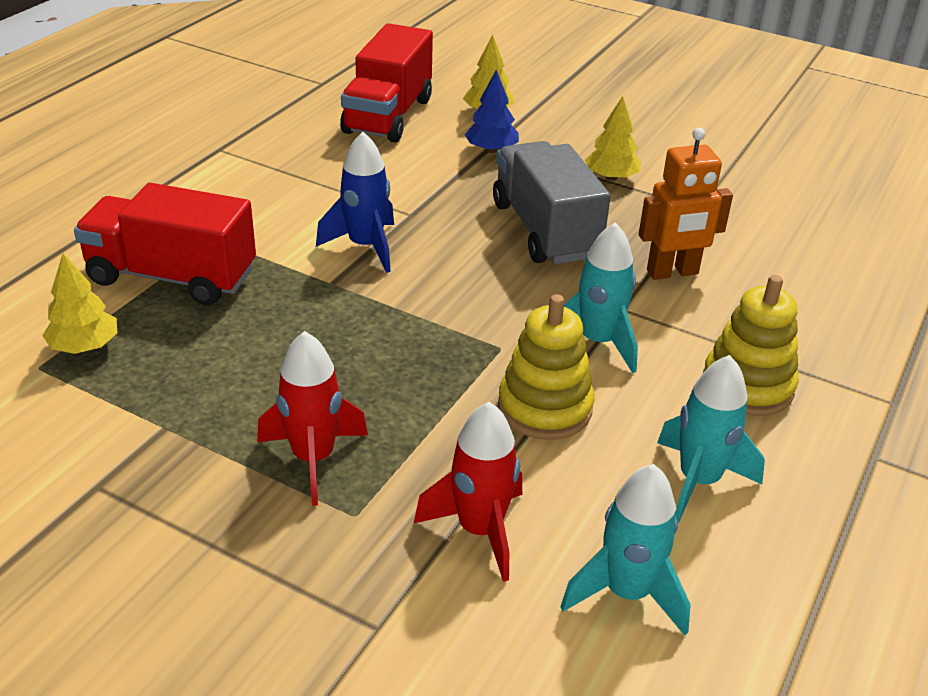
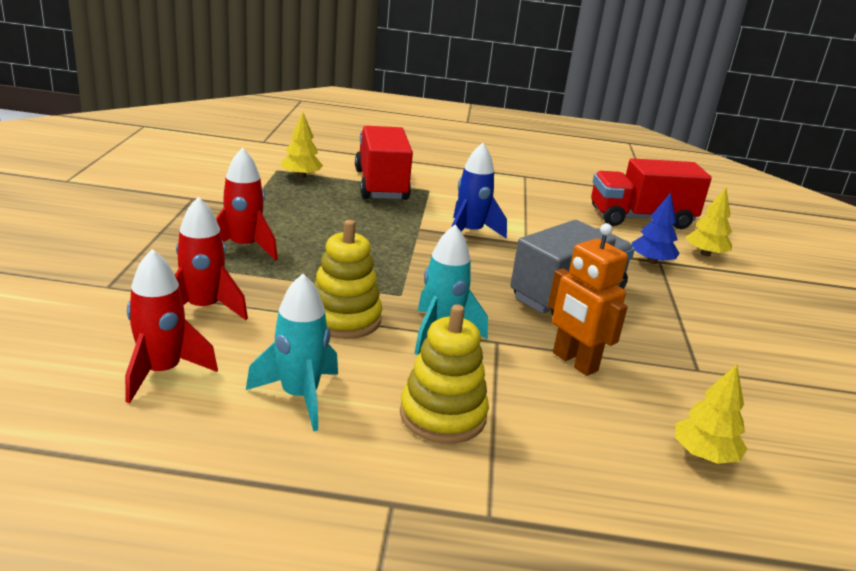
camera: 65 degrees right, 10 degrees down
(611, 177) = (685, 318): yellow tree -> yellow tree (704, 455)
(626, 593) = (162, 372): turquoise rocket -> red rocket

